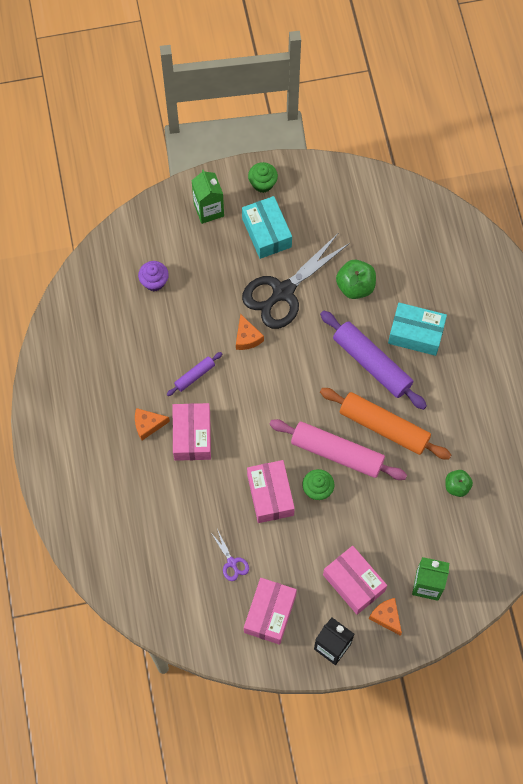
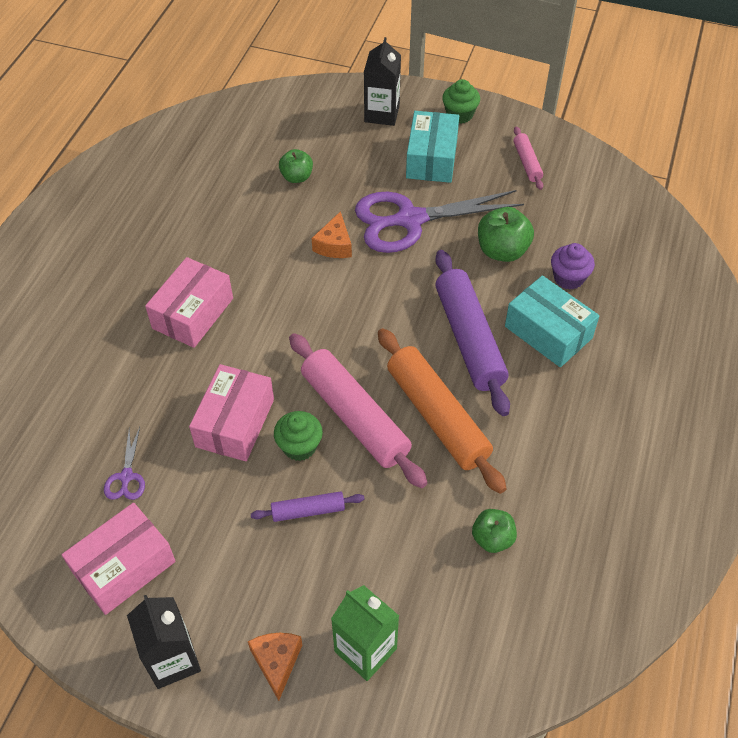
camera: 30 degrees right, 15 degrees down
(148, 425) = (152, 279): orange cheese -> none
(154, 281) = (272, 151): purple cupcake -> purple cupcake (568, 278)
(186, 295) = (297, 177): none -> green apple
(194, 376) = (245, 255): purple rolling pin -> purple rolling pin (308, 511)
(208, 210) = (382, 114): green carton -> black carton
(283, 292) = (410, 220): black scissors -> purple scissors
(331, 204) = (527, 163): none -> pink rolling pin
(354, 583) = (264, 589): pink box -> none

